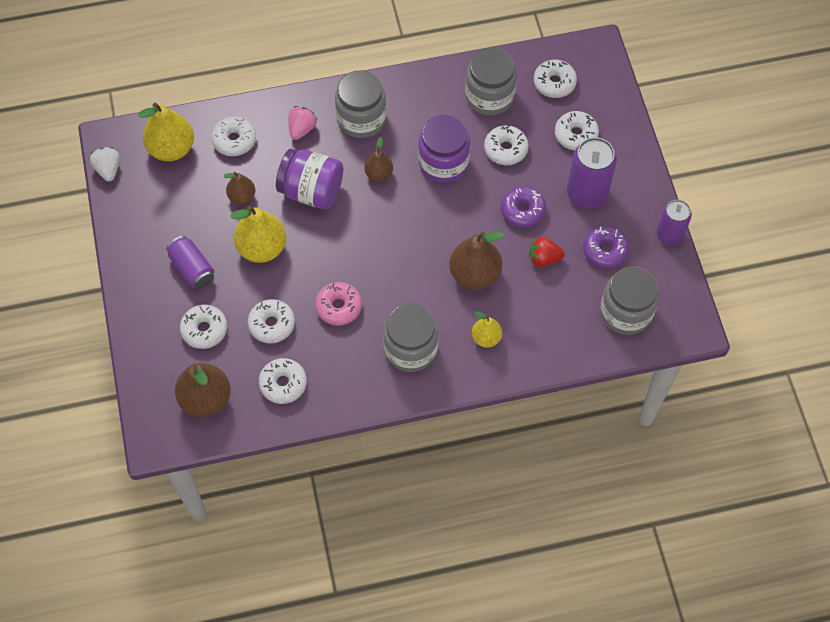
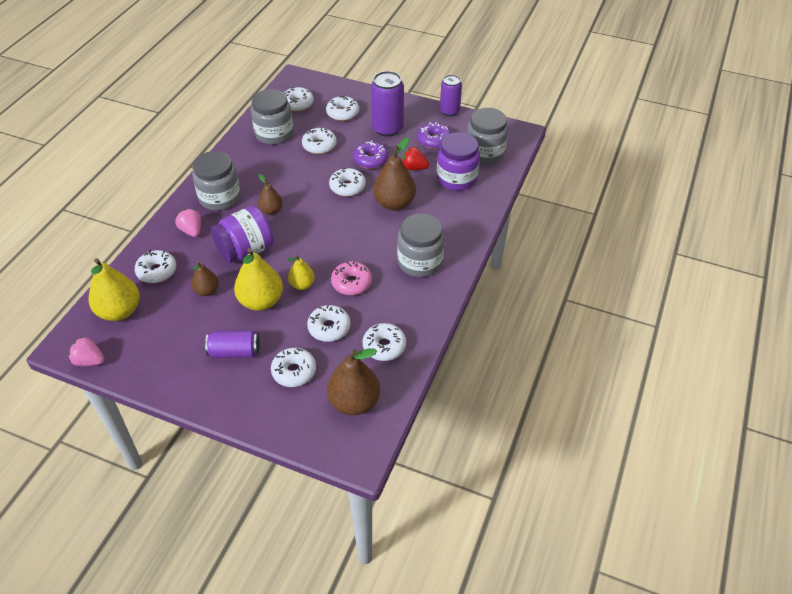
camera: 55 degrees left, 15 degrees down
(108, 169) = (89, 361): white strawberry -> pink strawberry
(443, 162) = (297, 177): purple jar -> purple jar (456, 178)
(464, 217) = (347, 187): none -> white donut
(486, 338) = (446, 221): yellow pear -> yellow pear (302, 285)
(544, 258) = (414, 168): red strawberry -> red strawberry turned 75 degrees clockwise

